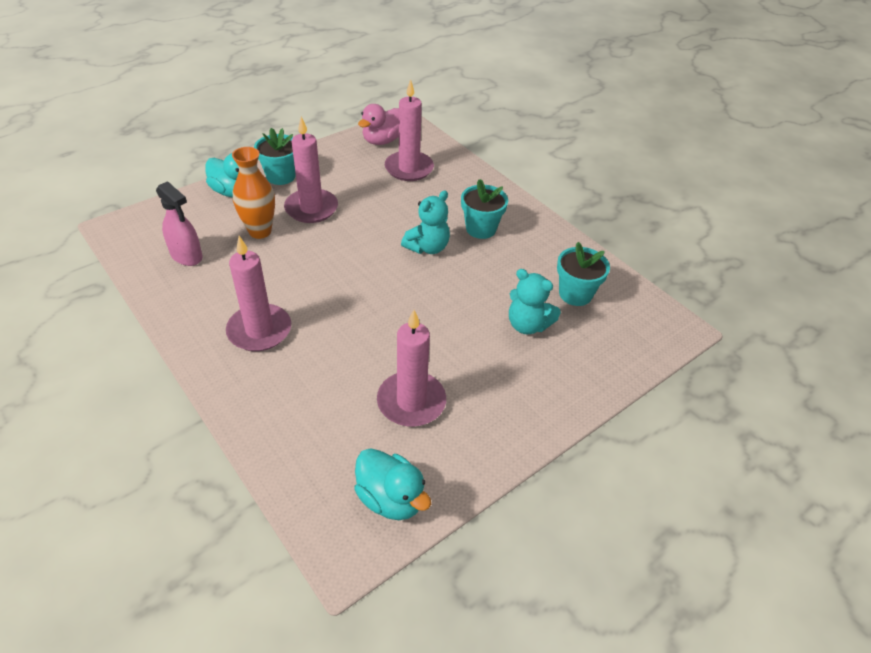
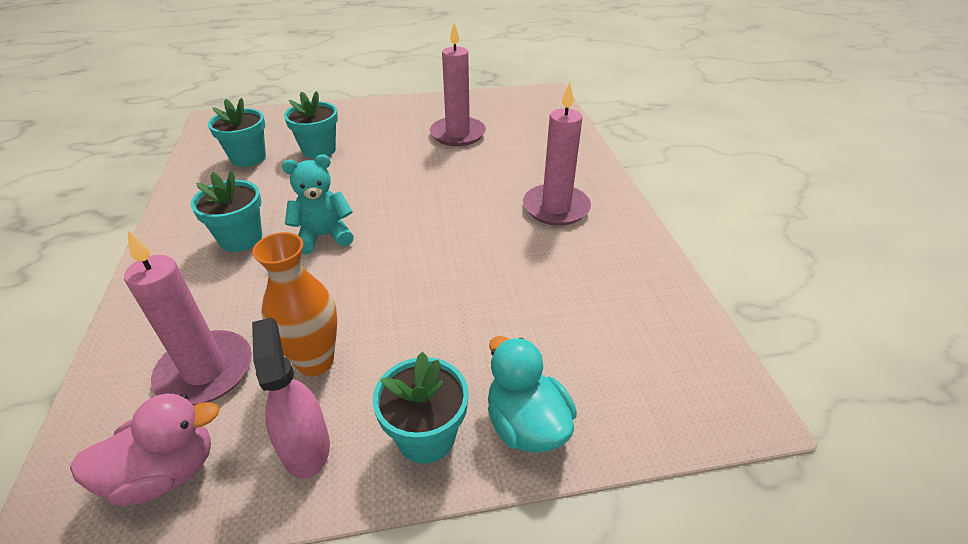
camera: 150 degrees left, 5 degrees down
(186, 256) = (624, 317): pink spray bottle -> pink spray bottle (305, 446)
(260, 231) = (512, 324): orange vase -> orange vase (315, 361)
(311, 208) = (418, 341): pink candle -> none
(391, 498) = (506, 103): turquoise duck -> none
(527, 325) = (319, 150): turquoise teddy bear -> turquoise flower pot

